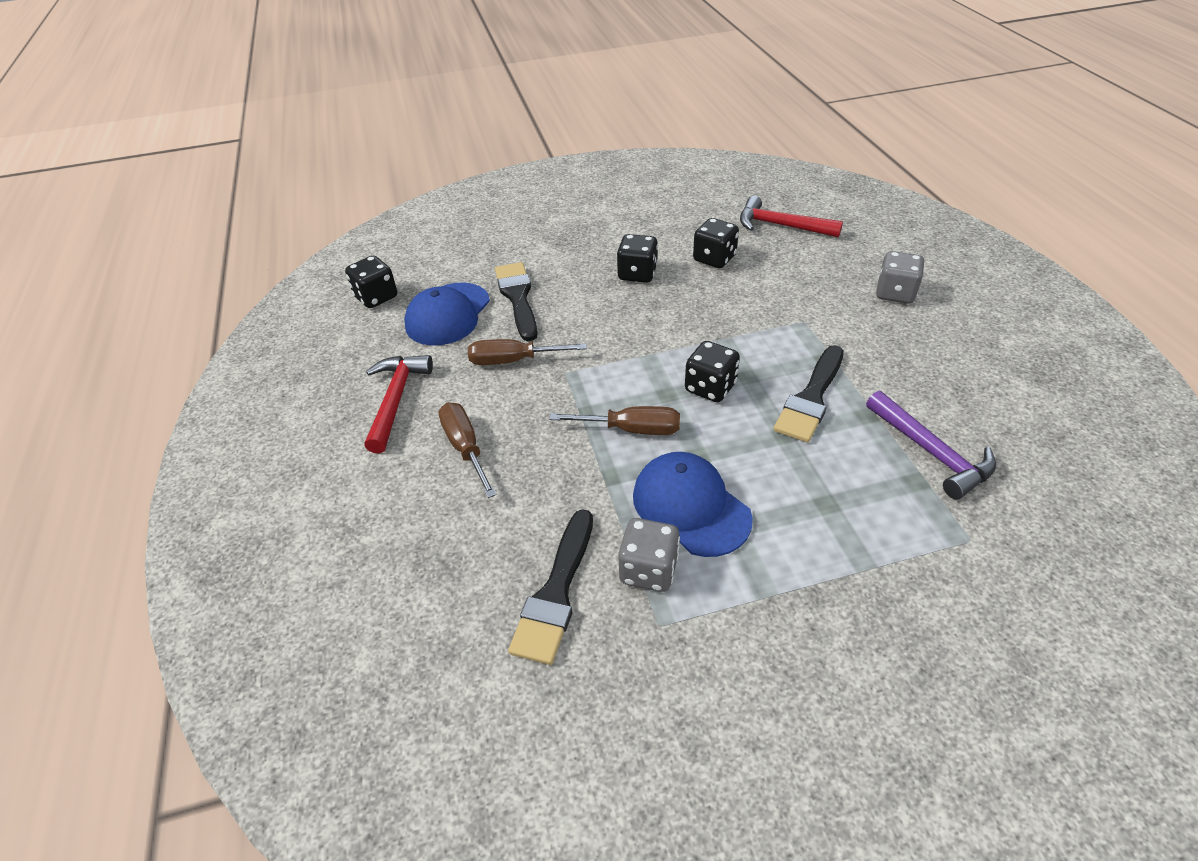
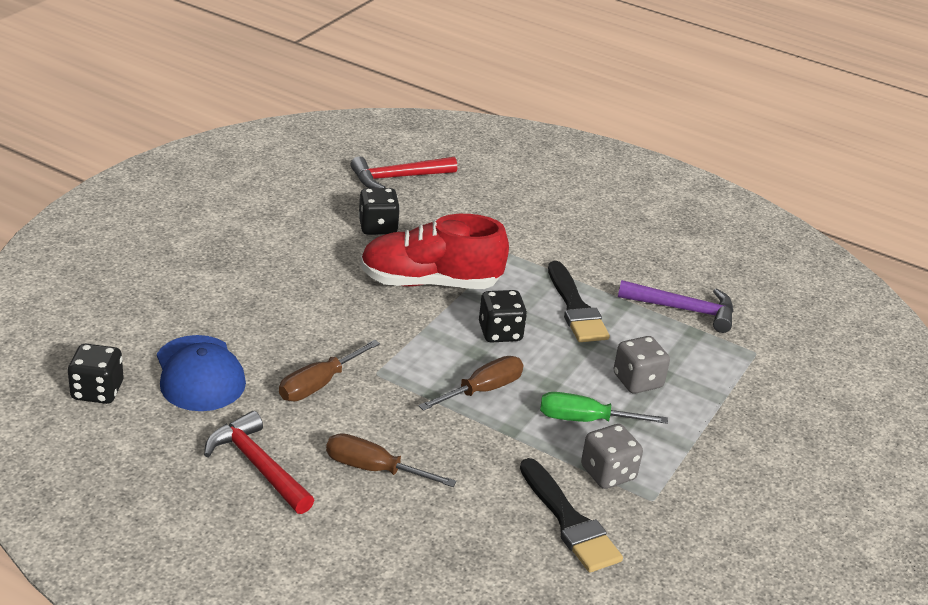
camera: 50 degrees left, 10 degrees down
(517, 297) = (247, 331): black brush -> none
(637, 274) = (329, 266): black dice -> none
(690, 506) = (585, 420): blue cap -> green screwdriver
(702, 319) = (430, 282): none -> red shoe
(895, 293) = (544, 204): grey dice -> grey dice (637, 381)

